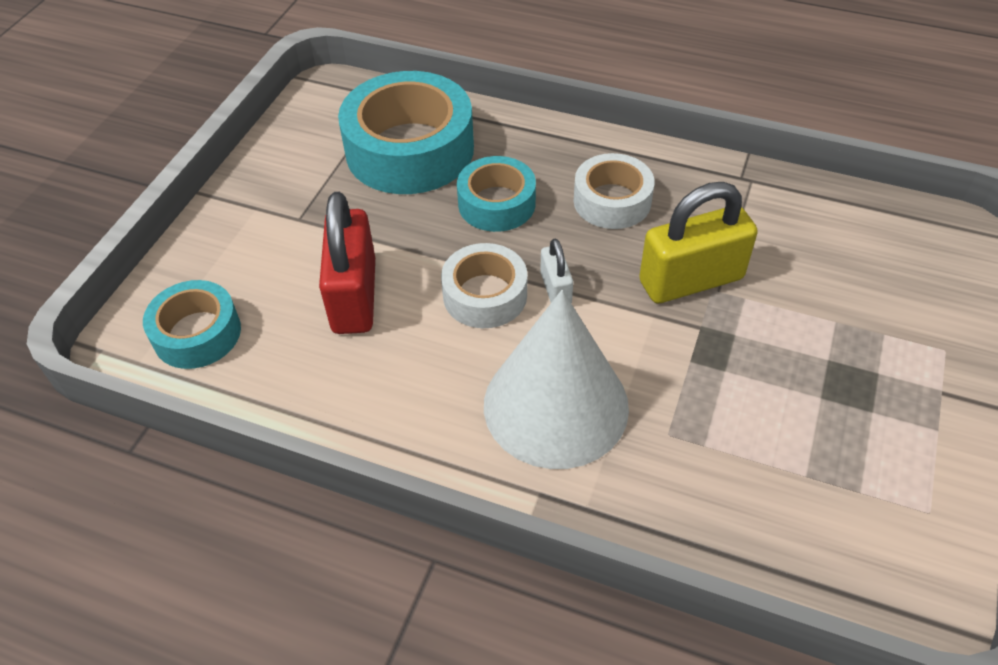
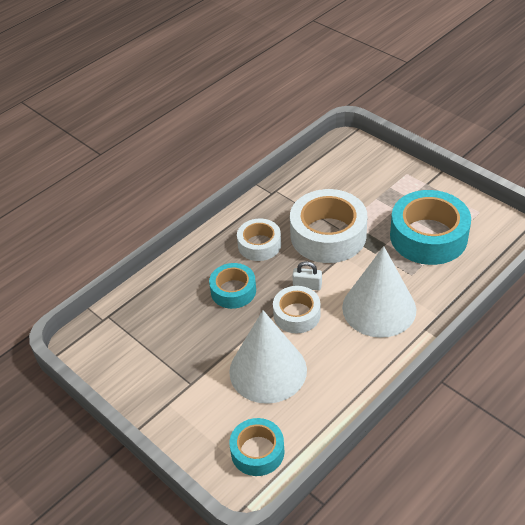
camera: 65 degrees left, 5 degrees down
(354, 296) = (268, 370): red padlock -> white cone
(410, 150) = (164, 317): turquoise tape -> turquoise tape (428, 236)
(691, 280) = (328, 235): yellow padlock -> white tape

